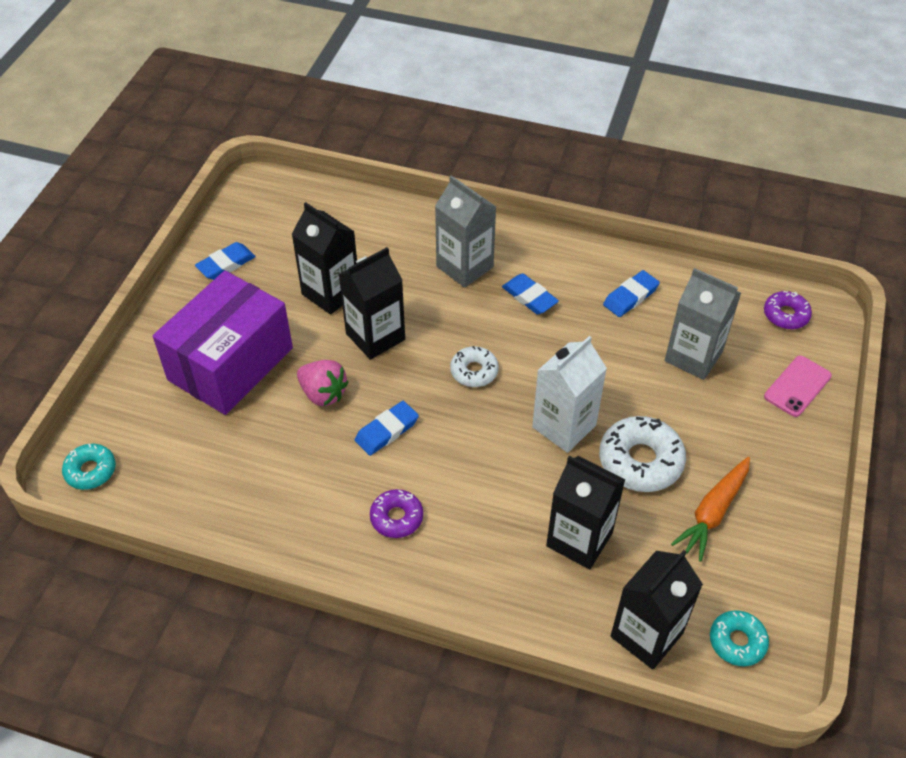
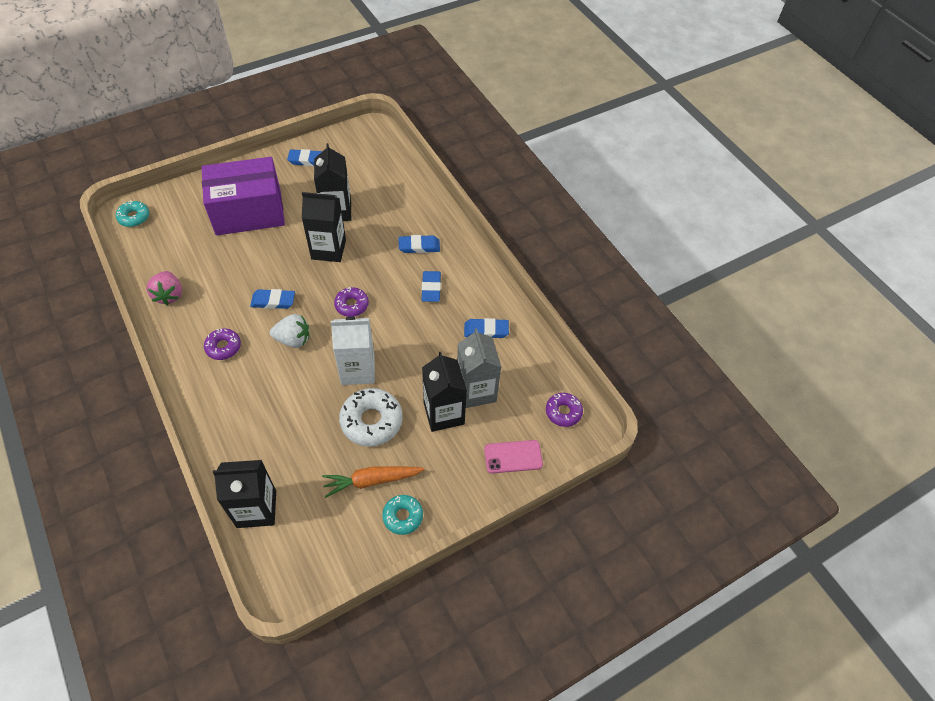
camera: 40 degrees right, 5 degrees up
(323, 394) = (269, 259): pink strawberry -> pink strawberry (169, 295)
(461, 450) = (293, 339): none -> white strawberry
(464, 267) = (419, 246): grey carton -> blue eraser
(474, 371) = (352, 305): white donut -> purple donut
(579, 539) = (289, 433): black carton -> black carton (443, 413)
(737, 641) = (293, 555): turquoise donut -> turquoise donut (403, 516)

